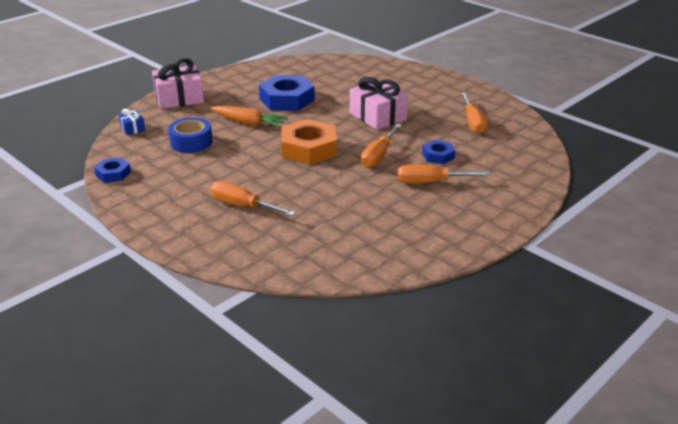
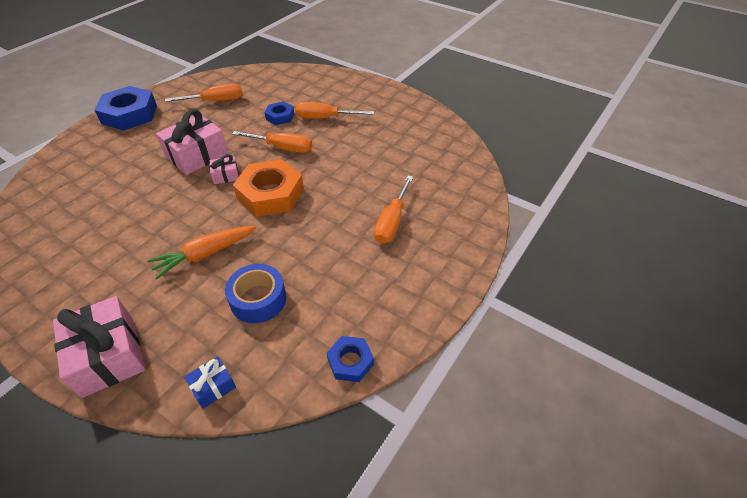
camera: 100 degrees left, 15 degrees up
(248, 123) = (205, 254): orange carrot -> orange carrot turned 135 degrees counterclockwise
(287, 99) = (139, 231): blue nut -> blue nut (129, 114)
(343, 129) = (226, 175): none -> pink gift
(431, 182) = (325, 118): orange screwdriver -> orange screwdriver turned 105 degrees clockwise

